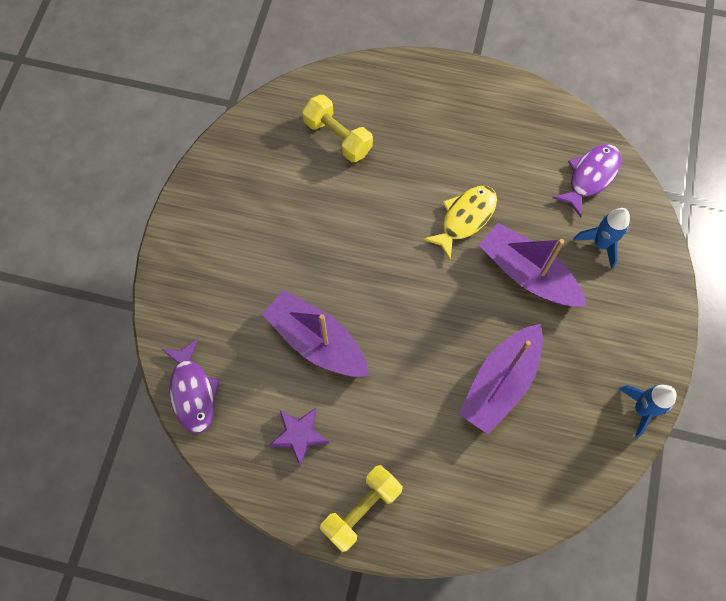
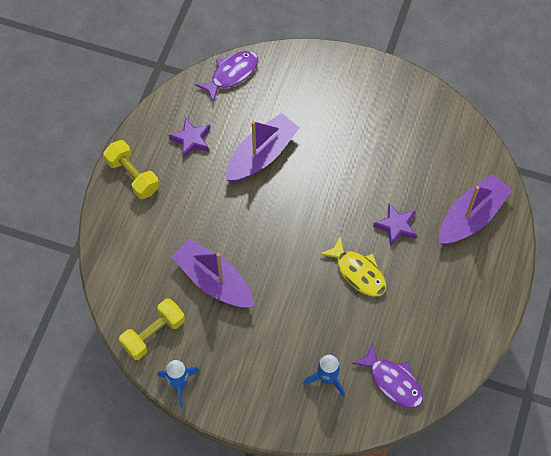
camera: 95 degrees right, 5 degrees down
(193, 392) = (231, 74): purple fish -> purple fish turned 150 degrees clockwise
(338, 137) = (440, 181): yellow dumbbell -> yellow dumbbell (153, 334)
(401, 181) = (396, 226): none -> purple star
(527, 274) = (304, 314): purple boat -> purple boat (471, 216)

